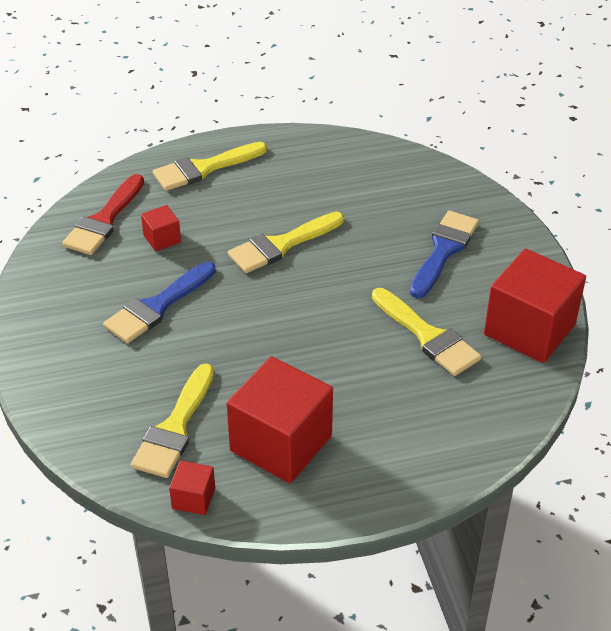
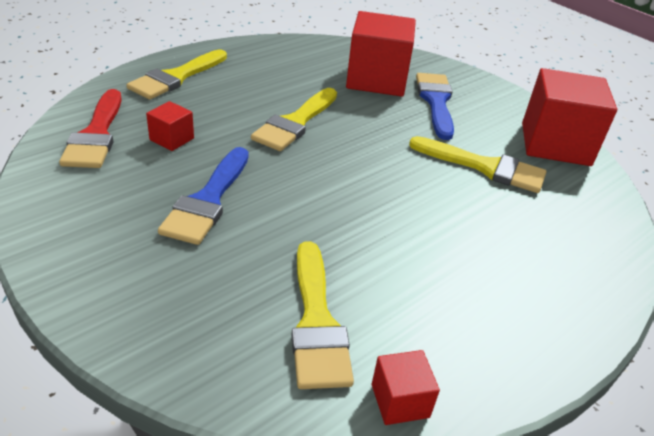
camera: 30 degrees left, 5 degrees down
(281, 443) = (443, 302): red cube -> red cube (376, 79)

